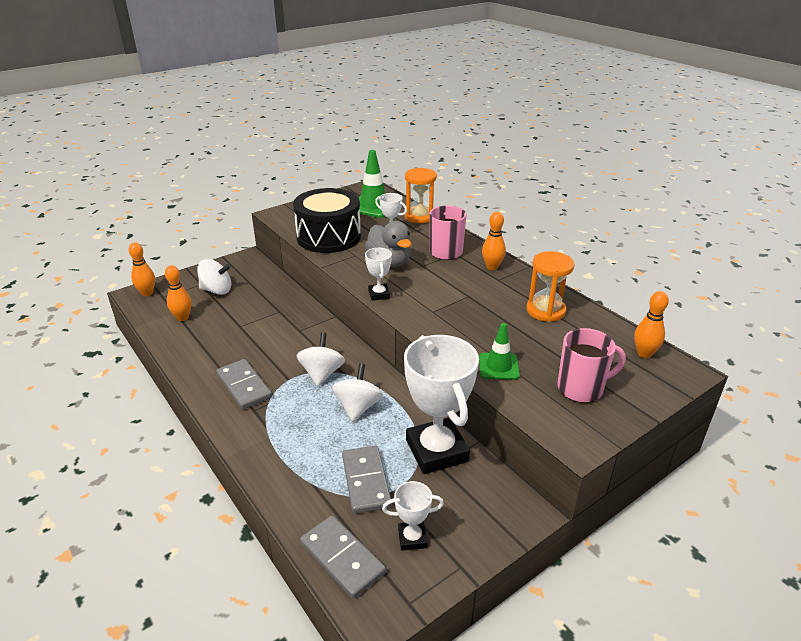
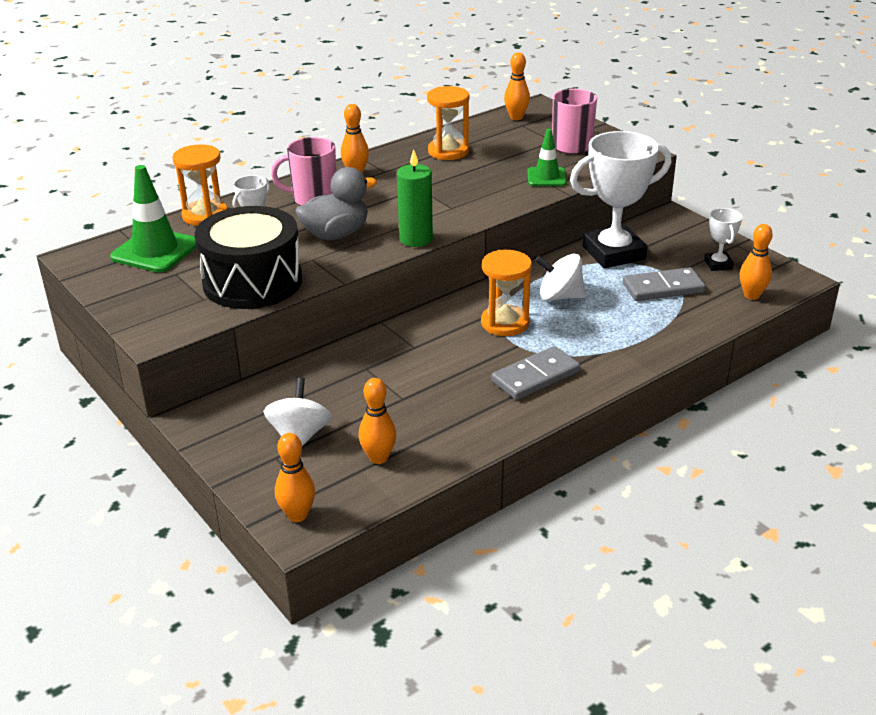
camera: 90 degrees left, 0 degrees up
(322, 374) = (505, 323): white spinning top -> orange hourglass
(342, 558) = (751, 295): grey domino -> orange bowling pin
(379, 294) = (416, 239): white trophy -> green candle

